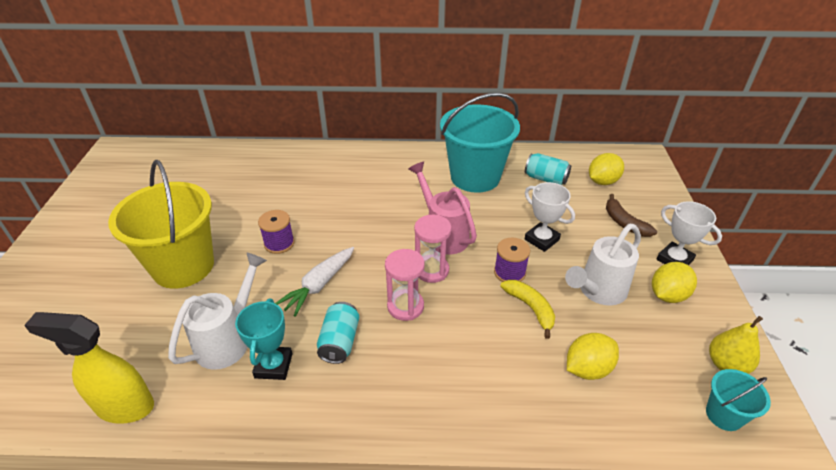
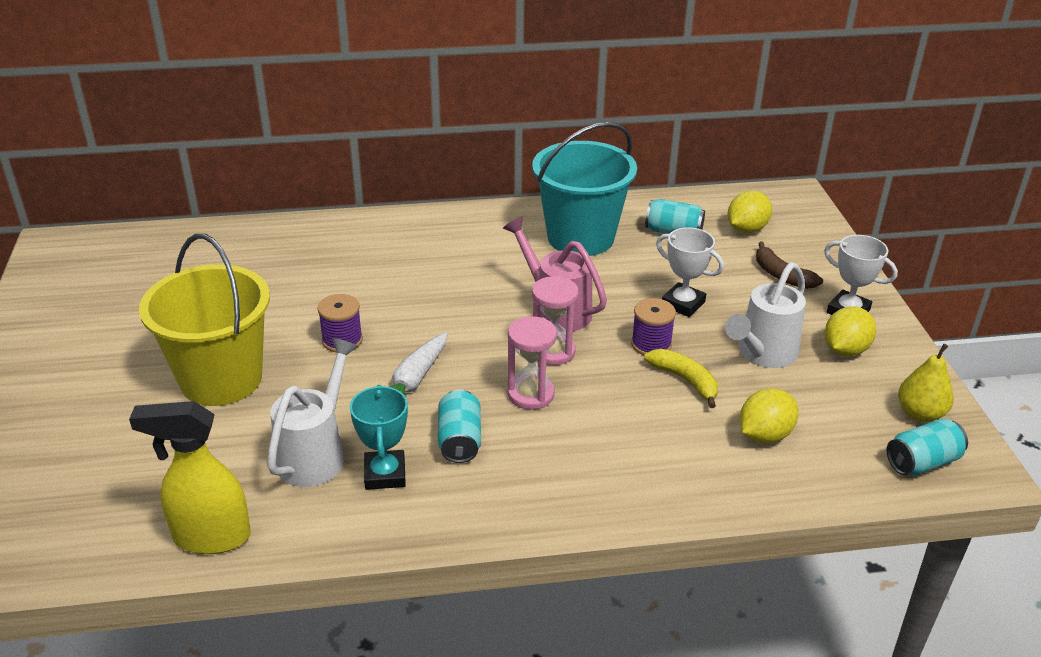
camera: 10 degrees left, 5 degrees down
(724, 415) = (922, 462): turquoise bucket -> turquoise can

